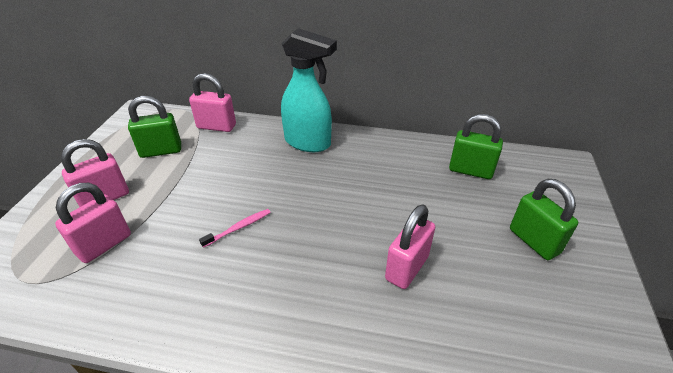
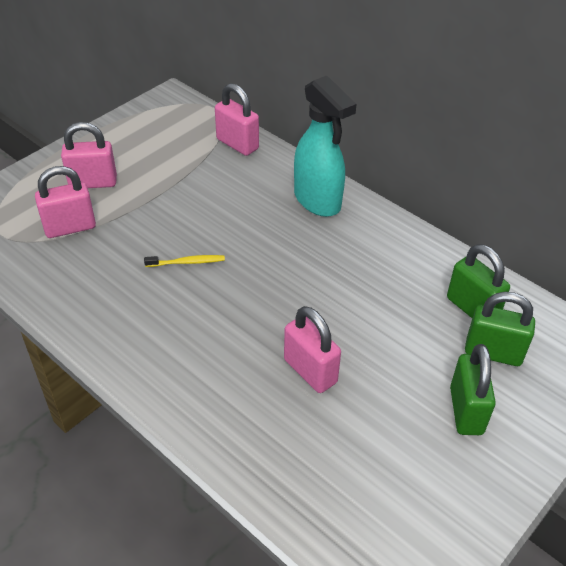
camera: 30 degrees right, 5 degrees up
(161, 151) = (168, 152): green padlock -> green padlock (493, 352)
(239, 228) = (187, 262): pink toothbrush -> yellow toothbrush
(407, 268) = (310, 371): pink padlock -> pink padlock turned 75 degrees clockwise

